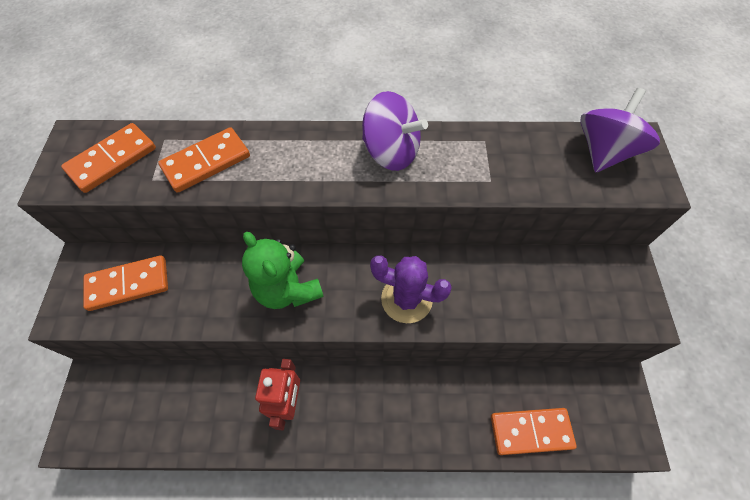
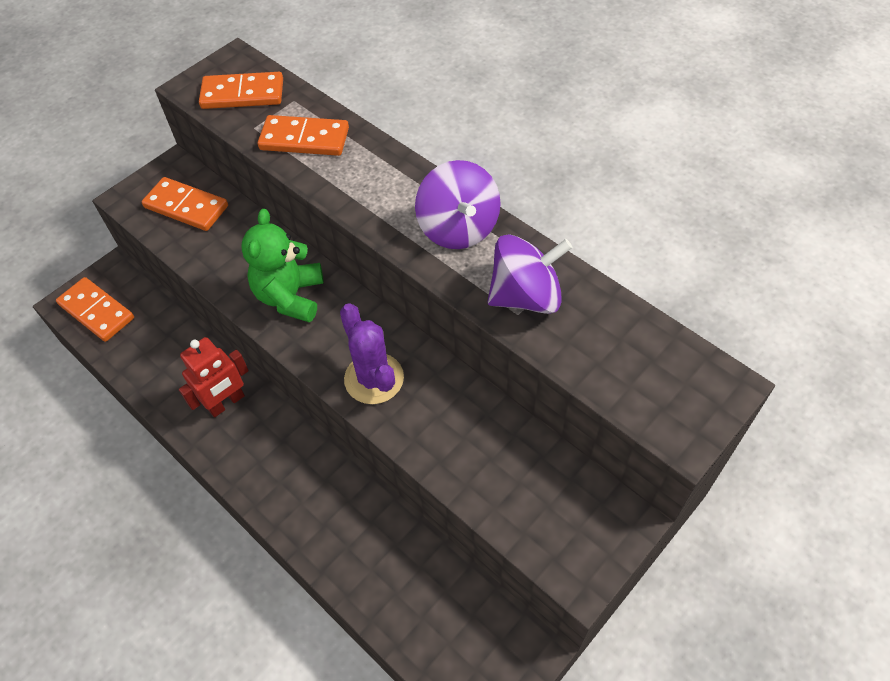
camera: 45 degrees right, 5 degrees down
(531, 431) = (393, 604): orange domino -> orange domino (97, 311)
(604, 151) = (668, 368): purple spinning top -> purple spinning top (526, 296)

